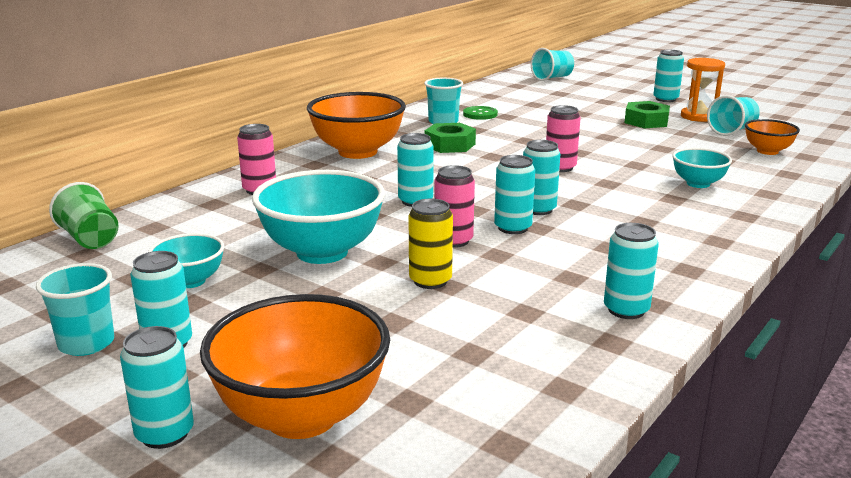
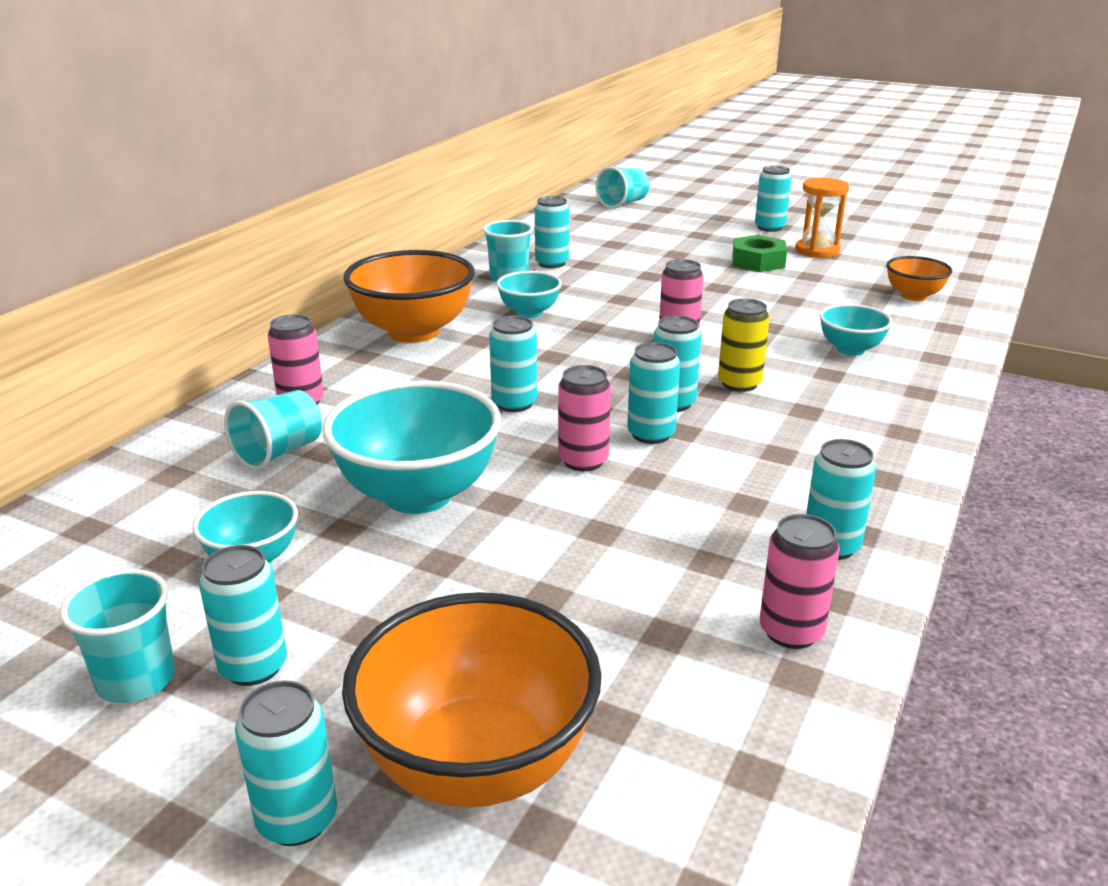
camera: 10 degrees left, 5 degrees up
(90, 239) = (87, 503): green cup -> none
(430, 281) = (574, 526): yellow can -> yellow can (739, 383)
(450, 145) = (529, 313): green nut -> turquoise bowl
(480, 114) = (552, 263): green button -> turquoise can
(570, 360) = (791, 631): none -> pink can
(732, 131) = (863, 269): turquoise cup -> turquoise cup (279, 453)

